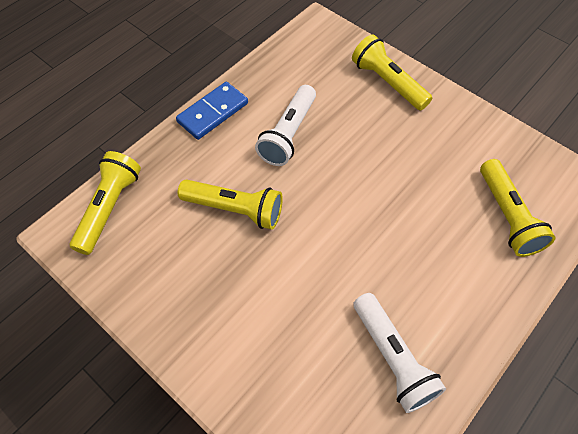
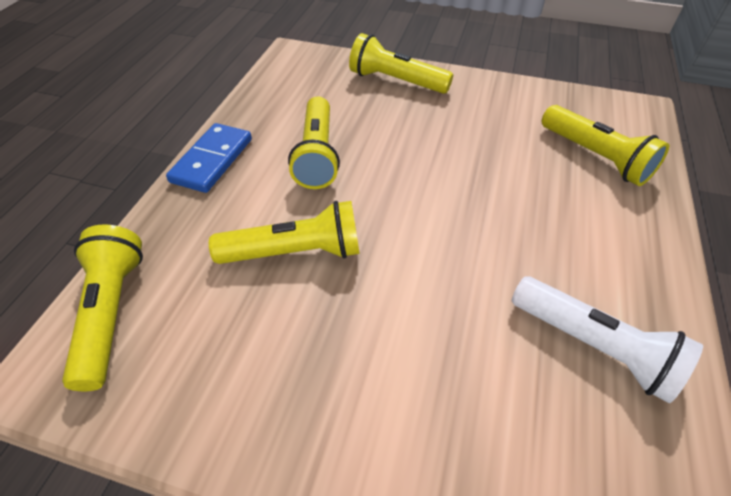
camera: 25 degrees left, 10 degrees down
(288, 134) = (317, 155): white flashlight -> yellow flashlight

